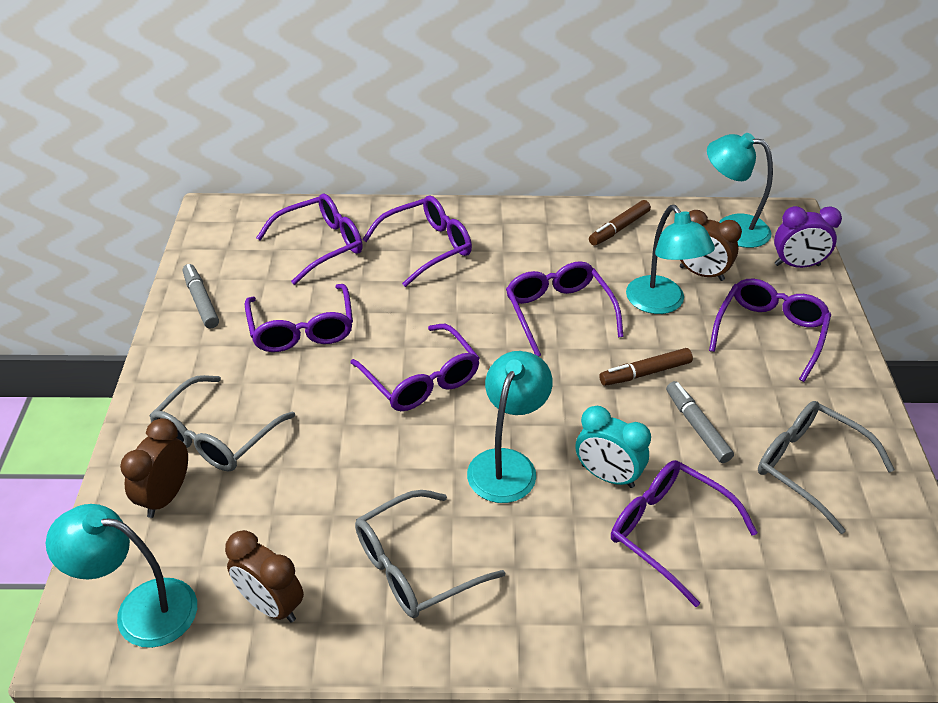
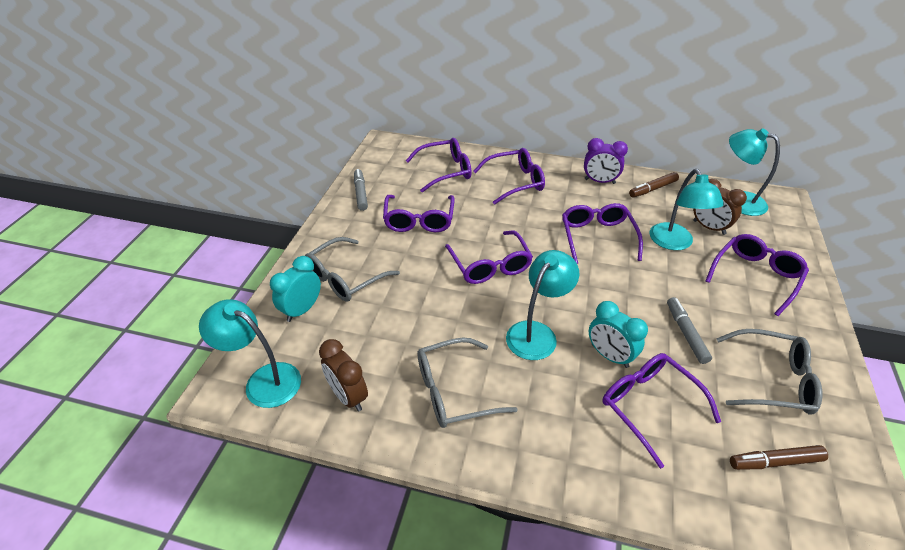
camera: 15 degrees right, 0 degrees up
(165, 496) = (302, 310): brown clock -> turquoise clock
(645, 373) = (653, 288): brown marker -> brown marker (775, 461)
(797, 265) = (785, 233): purple clock -> purple clock (599, 181)
(809, 467) = (772, 380): grey glasses -> grey glasses turned 135 degrees clockwise

